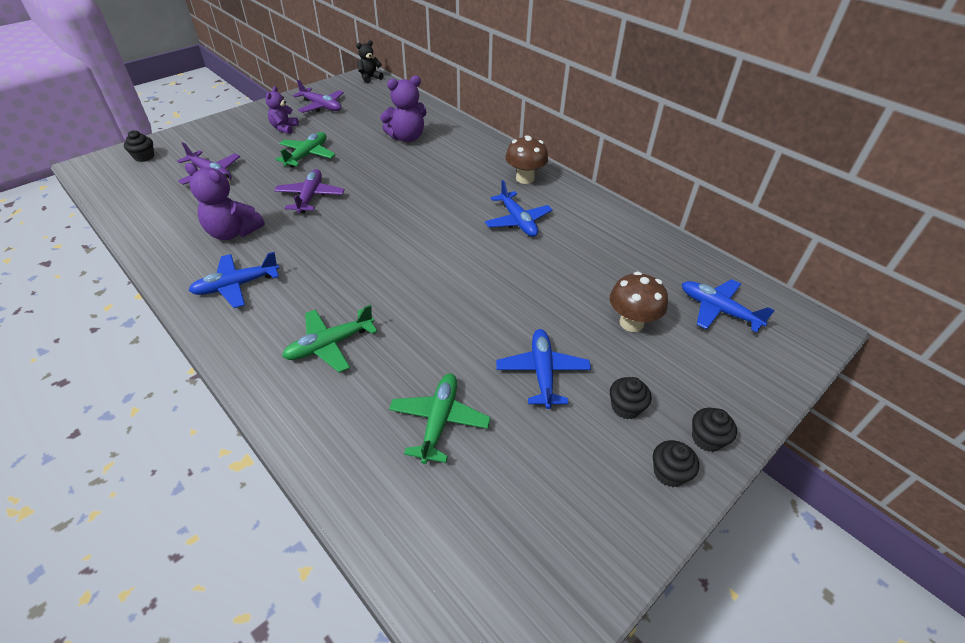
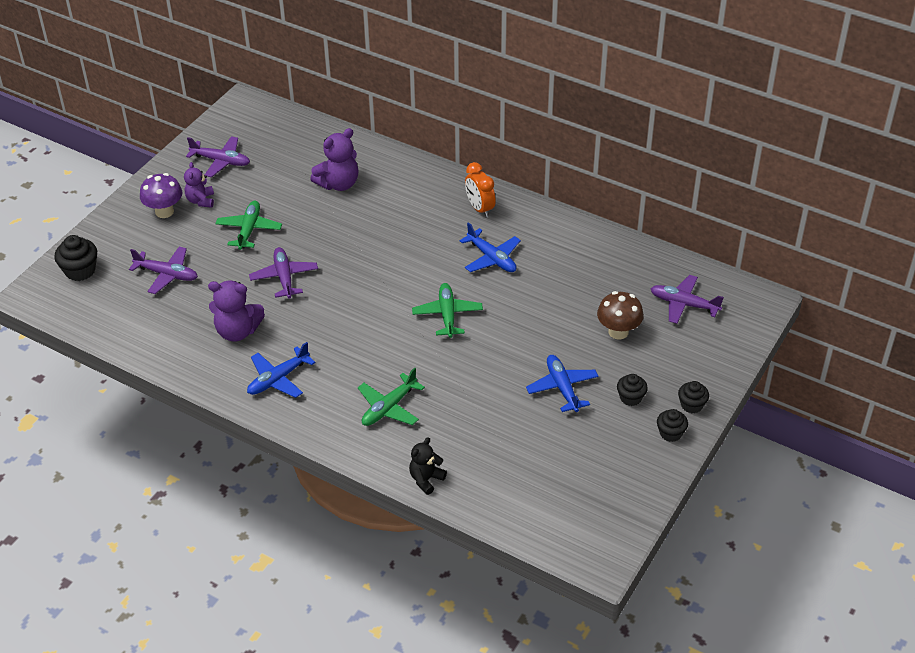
camera: 15 degrees left, 0 degrees up
(144, 157) = (80, 270): black cupcake -> black cupcake, size x1.50
(249, 130) = (164, 212): none -> purple mushroom
(370, 78) = (249, 106): black teddy bear -> black teddy bear (426, 479)
(439, 421) = (501, 440): green plane -> green plane (447, 315)
(525, 178) = (480, 208): brown mushroom -> orange clock
(718, 310) = (683, 304): blue plane -> purple plane

